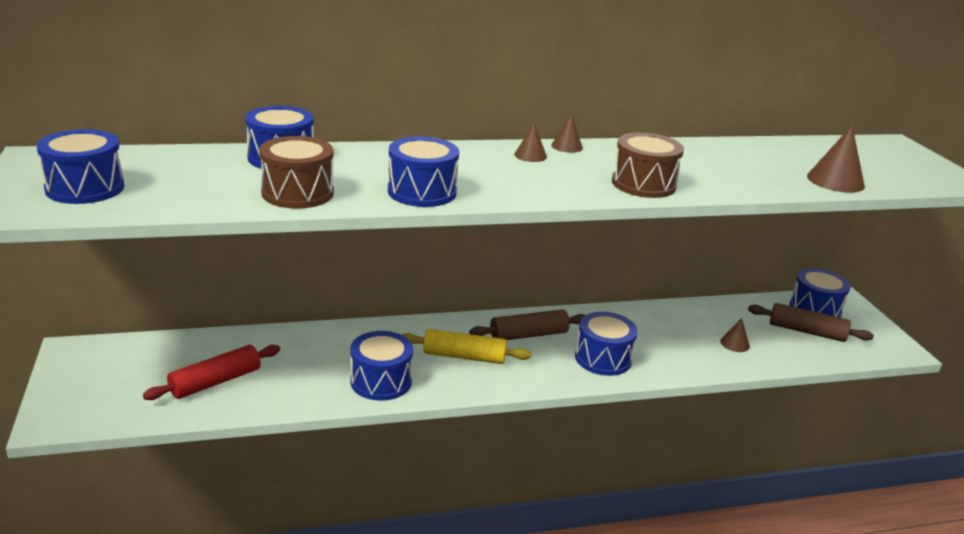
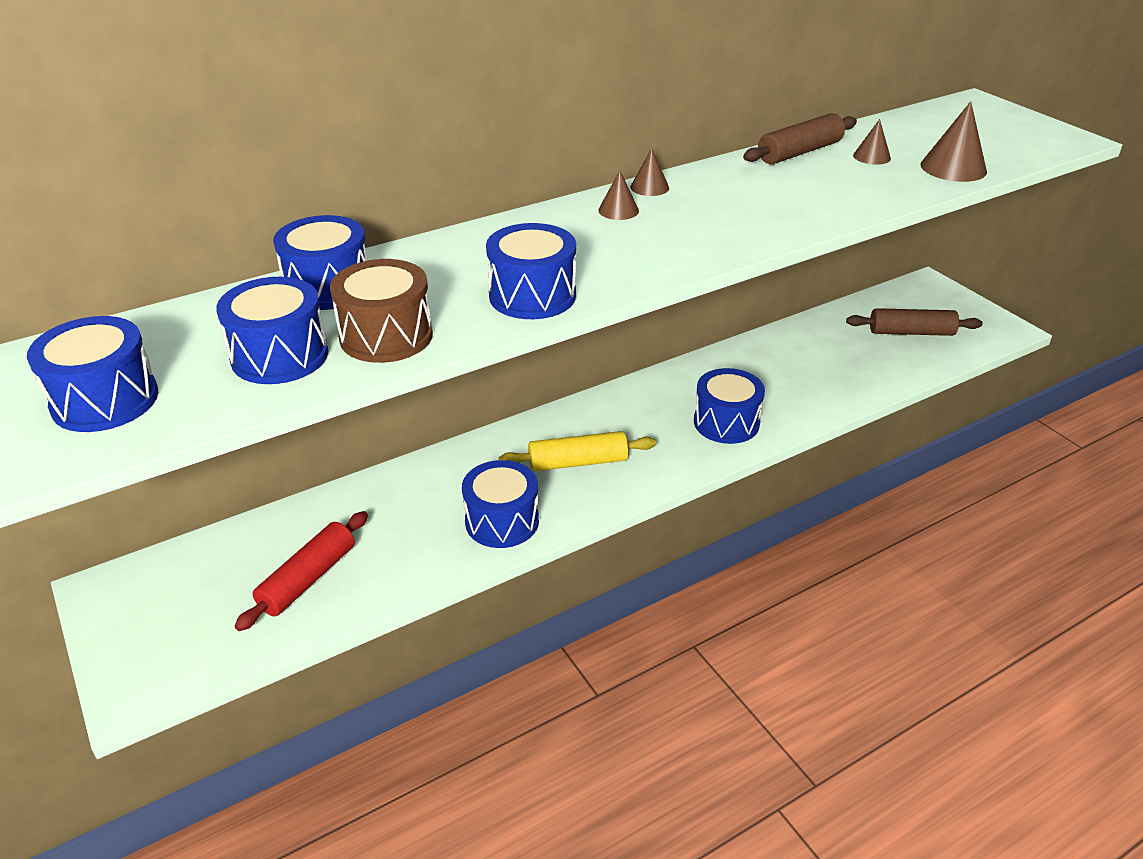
camera: 15 degrees left, 10 degrees up
(528, 335) = (633, 415): brown rolling pin -> brown rolling pin (799, 152)
(643, 184) = (766, 221): brown drum -> none
(734, 343) = (849, 366): brown cone -> brown cone (871, 157)
(815, 309) = (906, 303): blue drum -> blue drum (280, 356)

